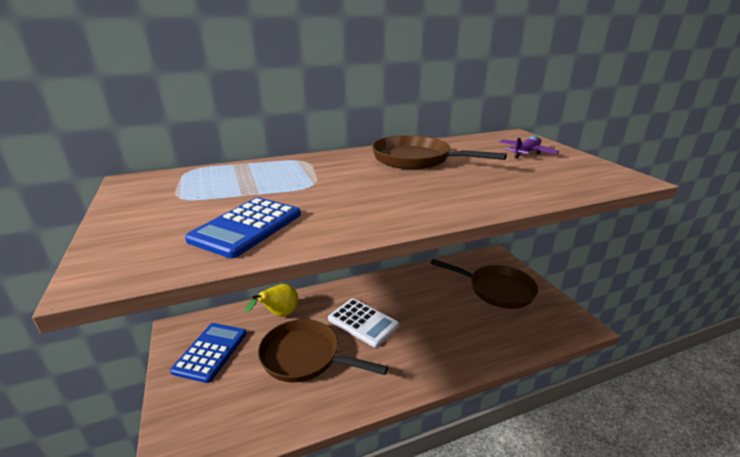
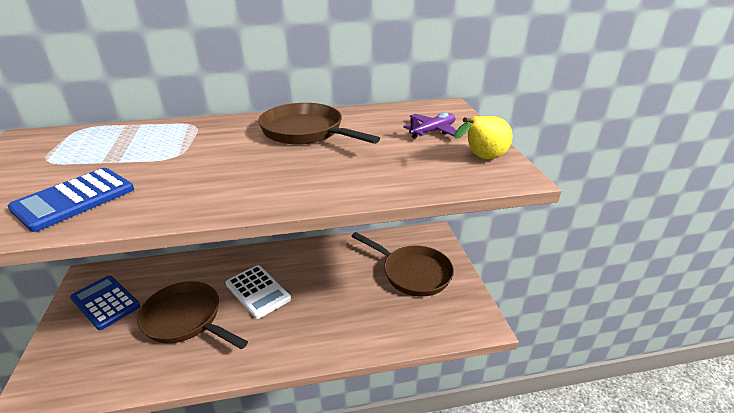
camera: 10 degrees right, 5 degrees up
(210, 352) = (105, 302): blue calculator -> blue calculator turned 75 degrees counterclockwise
(279, 315) = (183, 273): yellow pear -> yellow pear (481, 158)

